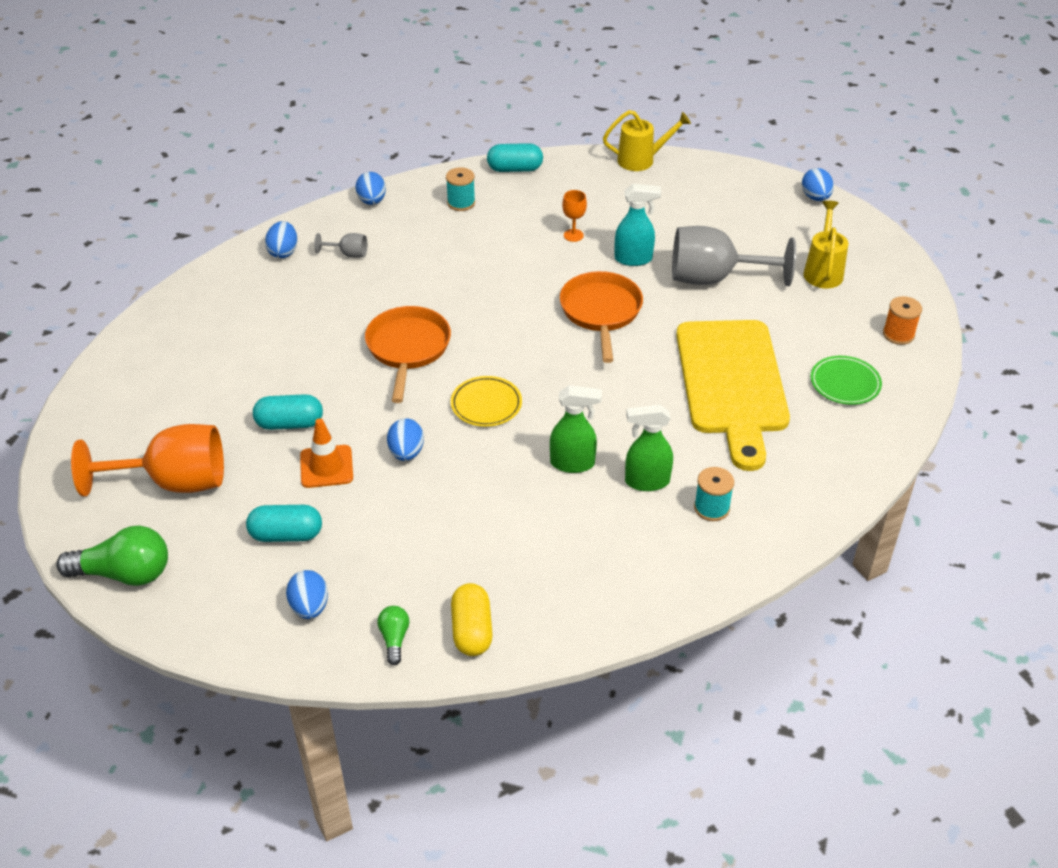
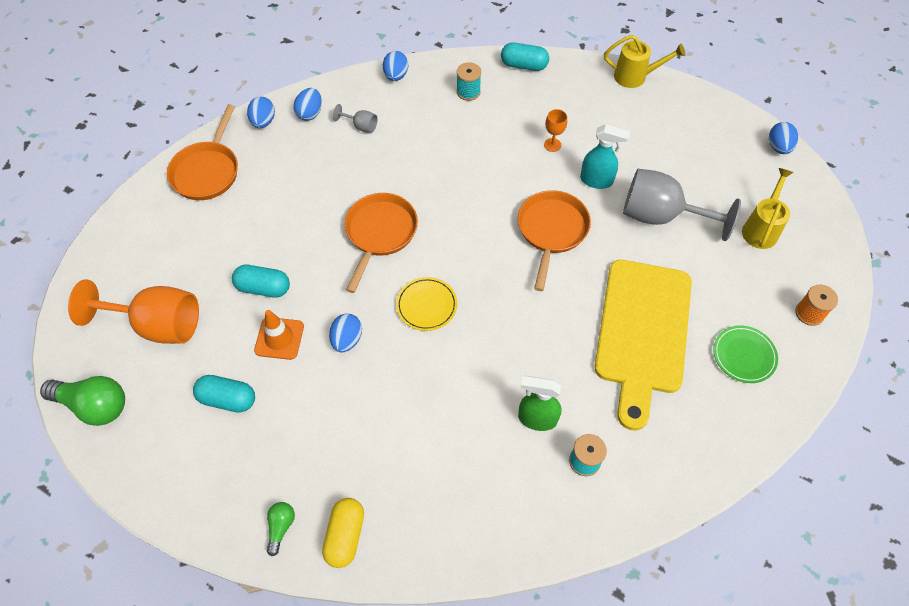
camera: 15 degrees right, 15 degrees up
(179, 327) = (207, 171): none -> orange pan
(309, 607) = (224, 477): blue egg -> blue egg (263, 122)
(573, 463) = (480, 384): green spray bottle -> none

